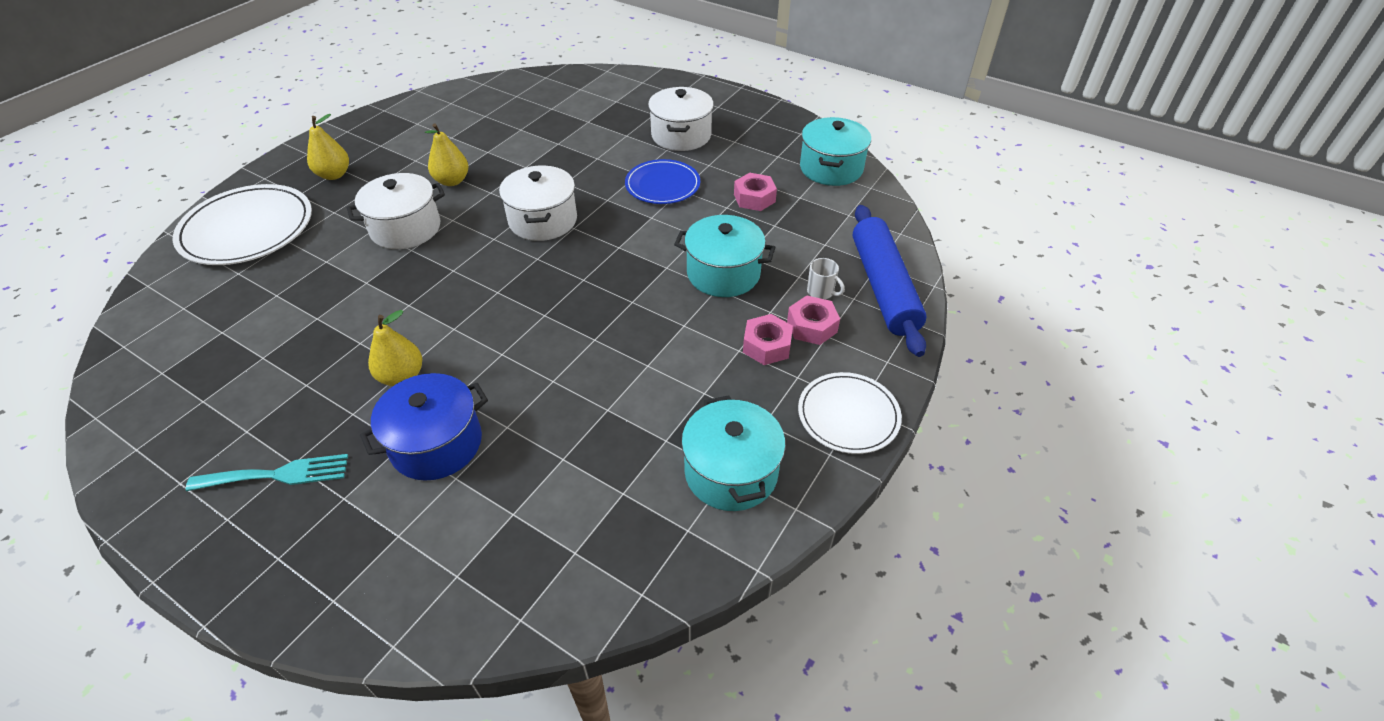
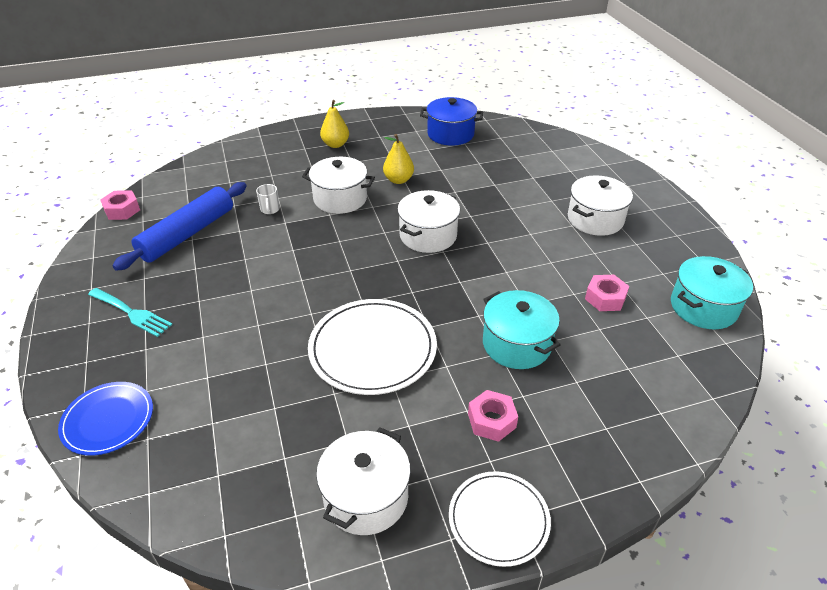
camera: 40 degrees right, 5 degrees down
(247, 229) = (259, 157): white plate -> white plate (372, 349)
(402, 376) = (244, 294): yellow pear -> none
(436, 444) = (219, 348): blue pot -> blue pot (450, 134)
(662, 185) = (540, 251): blue plate -> blue plate (108, 420)
(731, 472) = (366, 497): turquoise pot -> white pot
(812, 326) = (544, 428): pink nut -> pink nut (122, 210)
(821, 292) = (582, 405): white mug -> white mug (270, 209)
(883, 287) = (644, 435): blue rolling pin -> blue rolling pin (187, 234)

